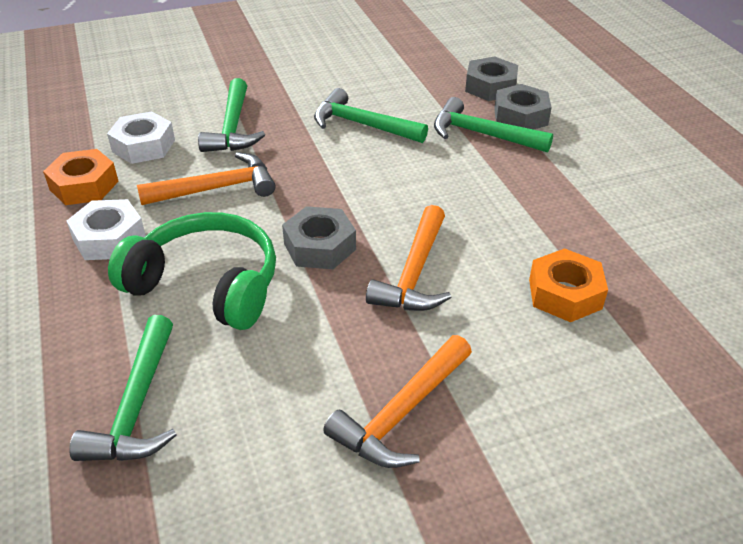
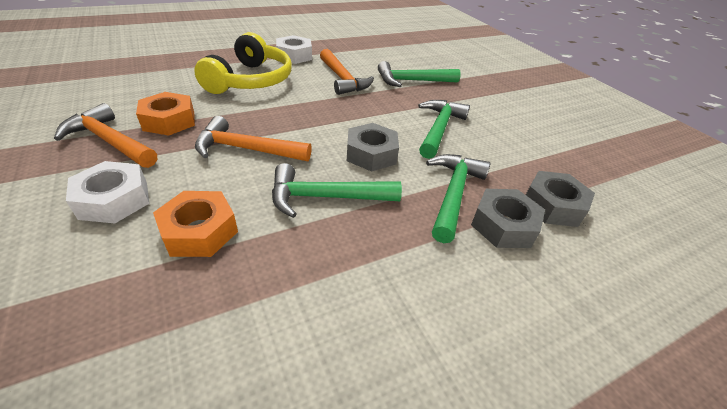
camera: 80 degrees right, 0 degrees up
(84, 185) = (340, 47): orange nut -> orange nut (169, 121)
(137, 405) = (165, 69): green hammer -> green hammer (326, 197)
(143, 146) = (382, 58): white nut -> white nut (114, 200)
(207, 285) = (250, 80): green headphones -> yellow headphones
(320, 246) = (282, 113): grey nut -> grey nut (371, 154)

